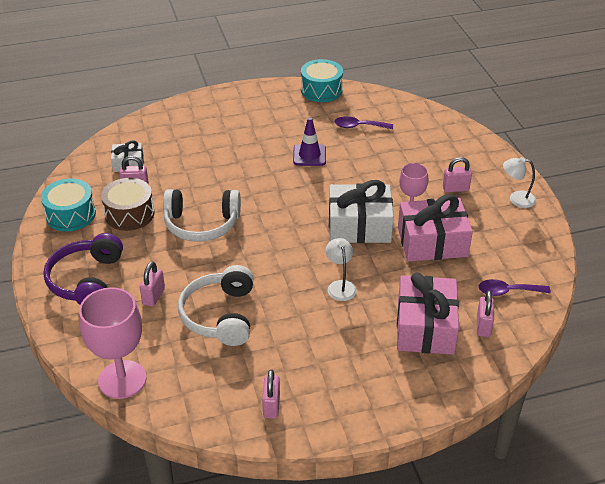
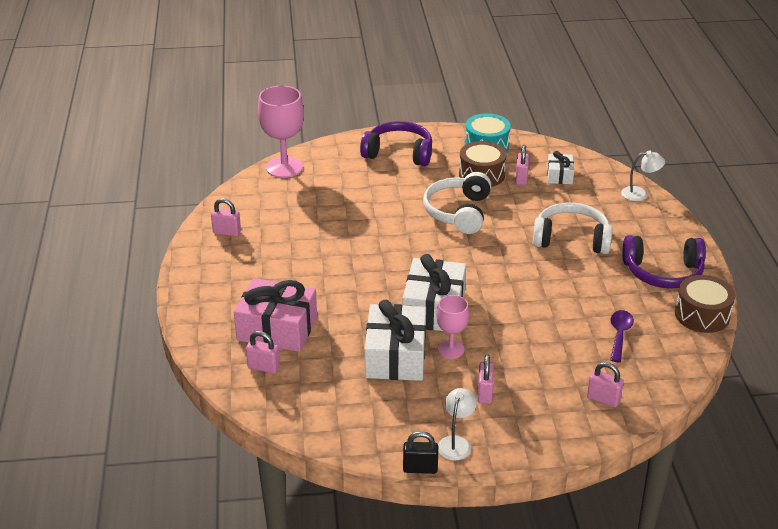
camera: 100 degrees right, 5 degrees down
(154, 296) = (369, 183): pink padlock -> pink padlock (603, 399)
(220, 315) = (335, 215): white headphones -> white headphones (571, 239)
(272, 106) = (663, 273): none -> purple headphones
(309, 155) = (563, 289): purple traffic cone -> none
(321, 90) = (702, 315): turquoise drum -> brown drum
(340, 286) = (349, 284): white lamp -> white lamp (640, 194)
(432, 242) = (395, 356): pink gift -> white gift
(507, 291) = (304, 396): purple spoon -> none
(552, 214) = (420, 468): none -> black padlock

